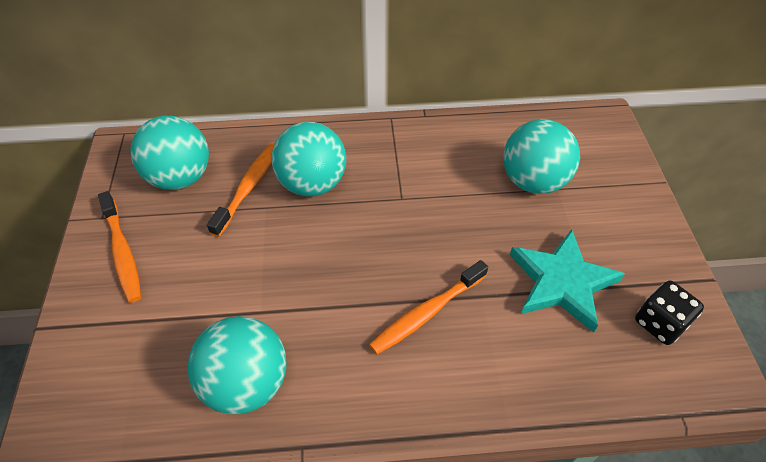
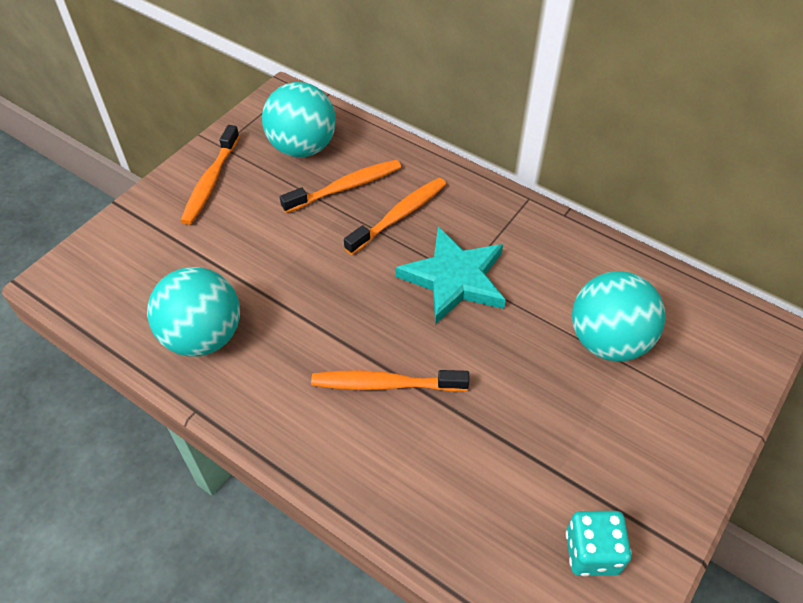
camera: 40 degrees right, 0 degrees up
(312, 184) = (399, 215): turquoise ball -> orange toothbrush
(562, 282) = (533, 447): turquoise star -> turquoise star (454, 278)
(660, 323) = (592, 552): black dice -> turquoise dice

